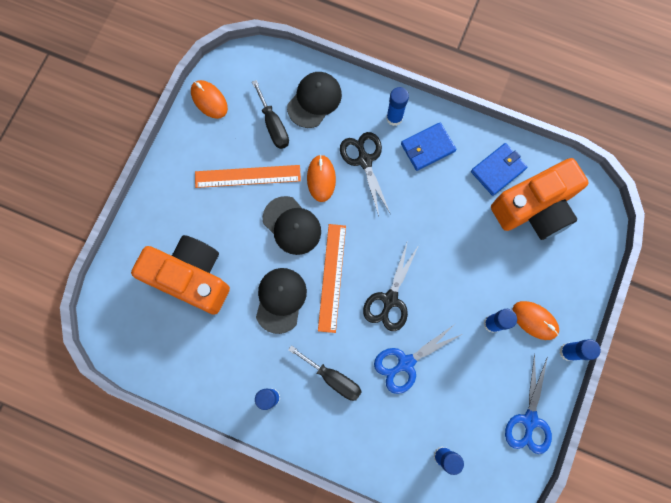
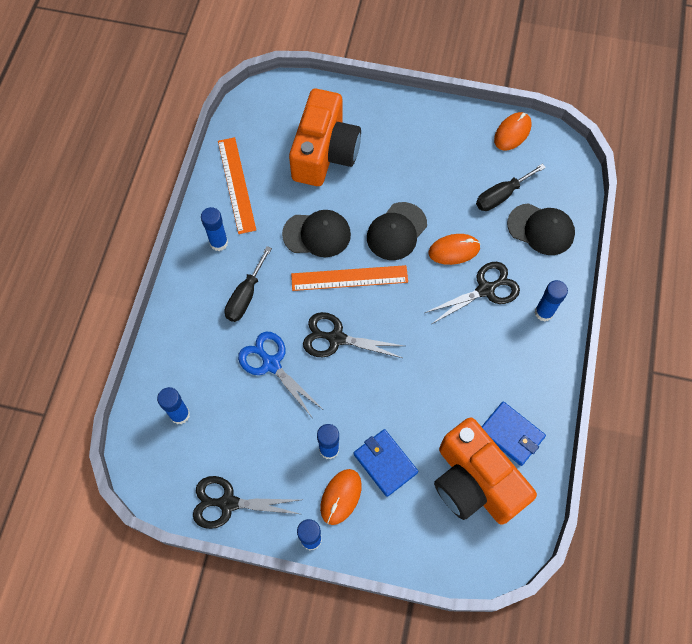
camera: 80 degrees right, 10 degrees down
(247, 176) = (439, 182): orange ruler -> orange ruler (236, 185)
(427, 148) = (518, 353): blue wallet -> blue wallet (385, 463)
(529, 420) = (228, 503): blue scissors -> black scissors

